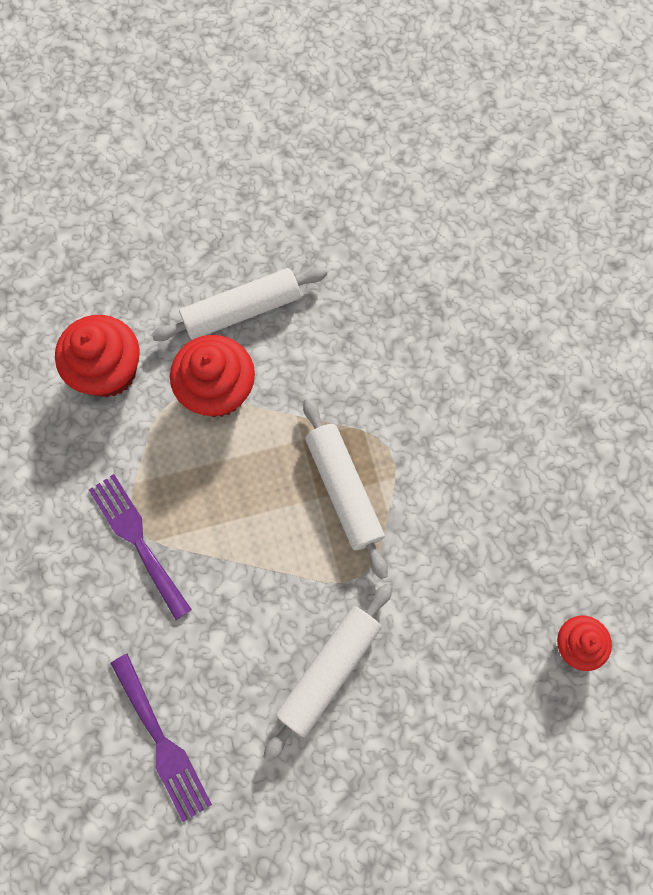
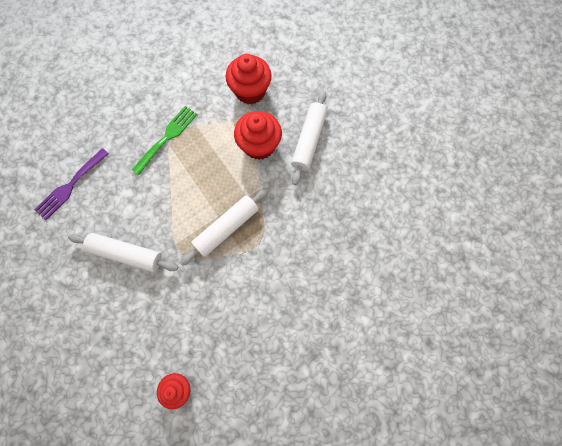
camera: 70 degrees right, 0 degrees up
(137, 540) = (167, 137): purple fork -> green fork
(241, 310) = (309, 140): white rolling pin -> white rolling pin turned 60 degrees clockwise

